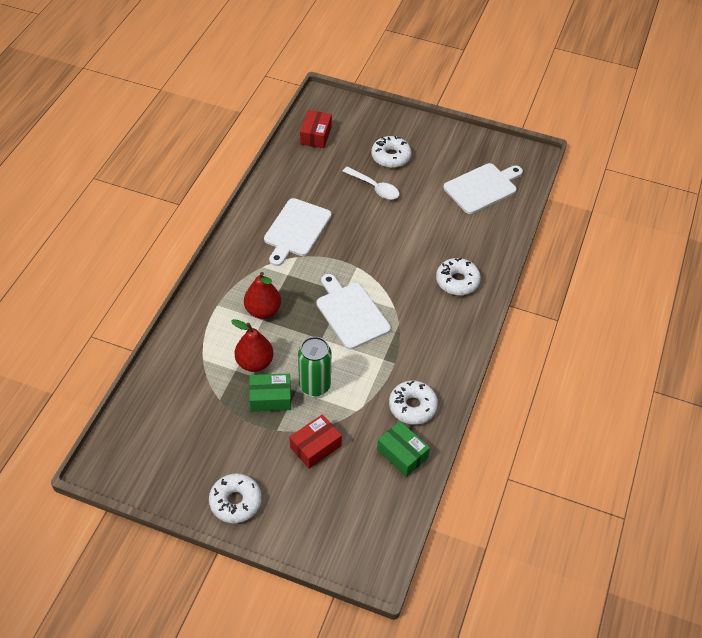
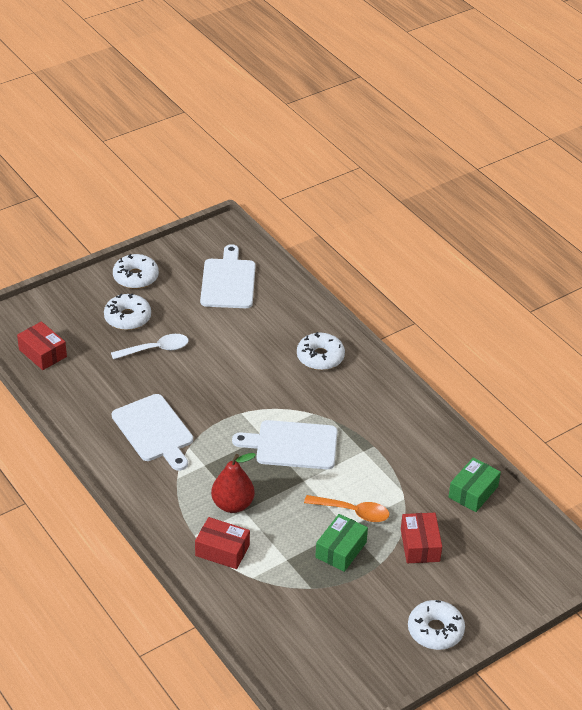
camera: 55 degrees left, 10 degrees down
(215, 328) = (222, 550): none -> red box
(254, 362) = (290, 541): red pear -> none
(315, 385) = (353, 512): green can -> orange spoon
(402, 454) = (473, 492): green box -> green box turned 45 degrees counterclockwise
(412, 406) = (430, 459): white donut -> white donut (136, 277)

